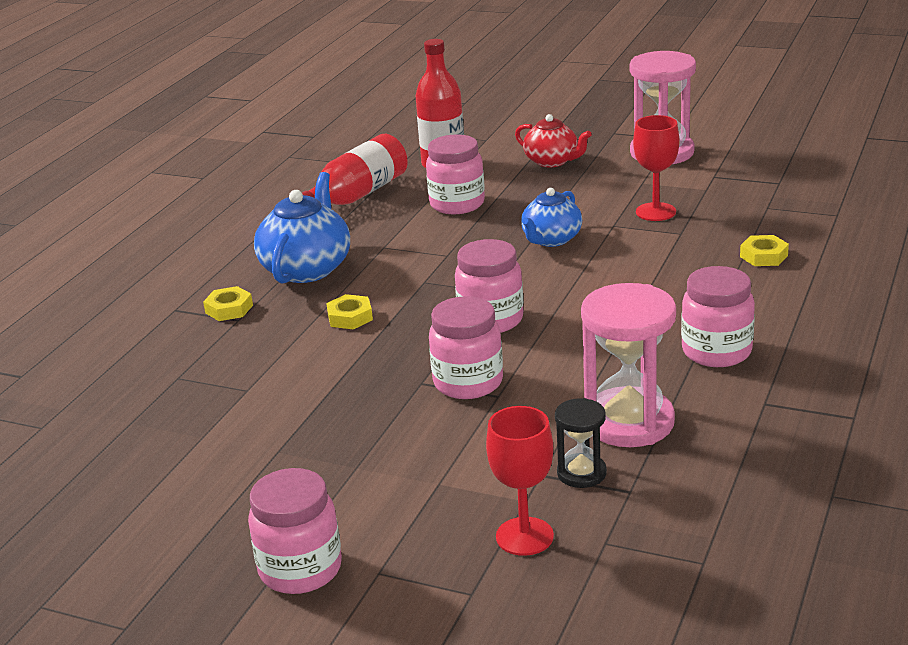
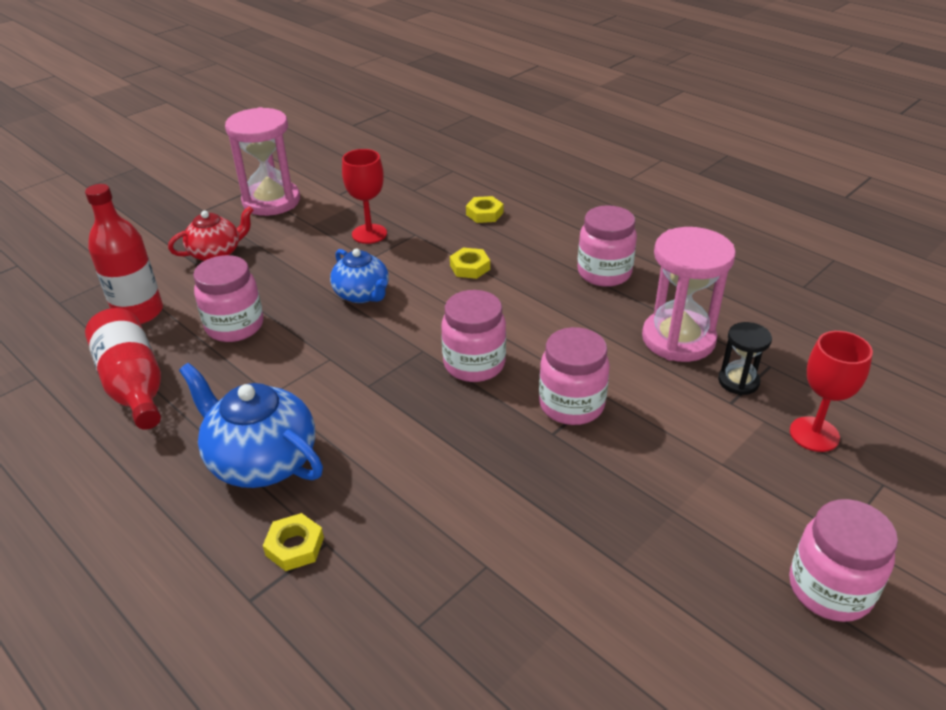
camera: 70 degrees left, 10 degrees up
(350, 317) = (396, 452): yellow nut -> yellow nut (470, 267)

